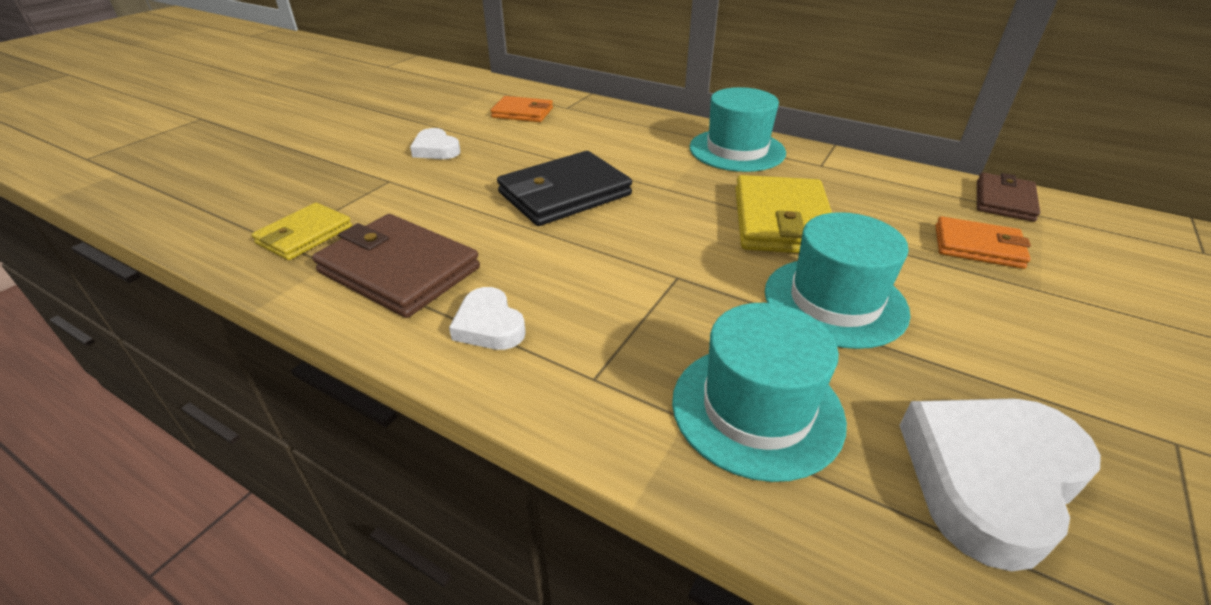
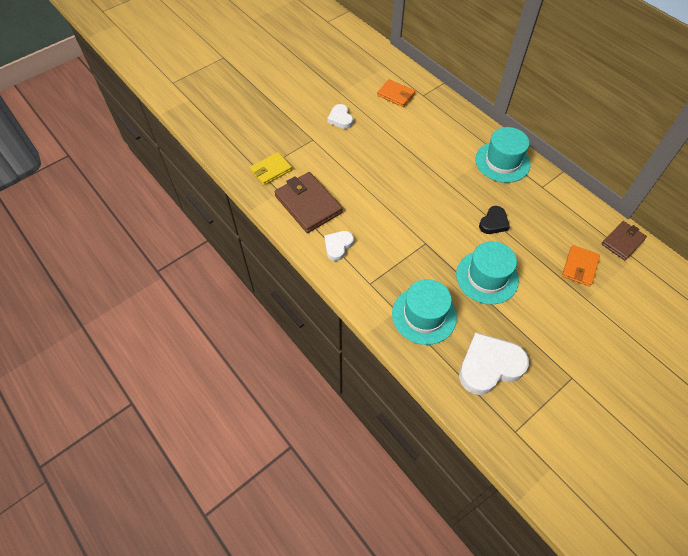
camera: 20 degrees right, 20 degrees up
(489, 325) = (338, 246): white heart -> white heart turned 45 degrees clockwise
(564, 194) = (395, 173): black wallet -> none
(781, 221) = (493, 223): yellow wallet -> black heart
(977, 247) = (579, 267): orange wallet -> orange wallet turned 75 degrees clockwise

